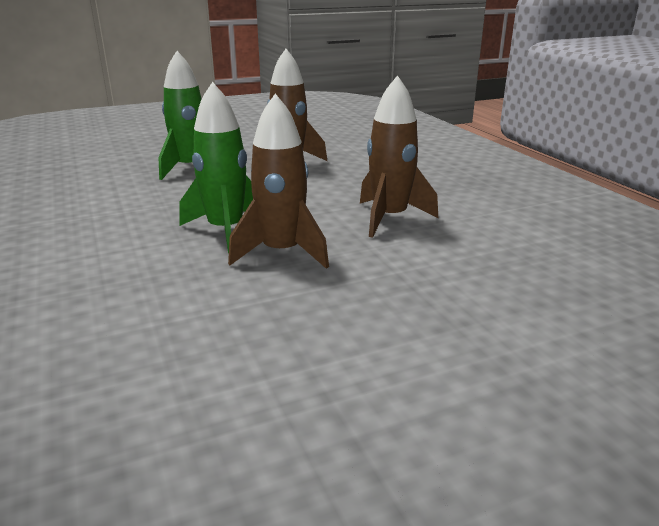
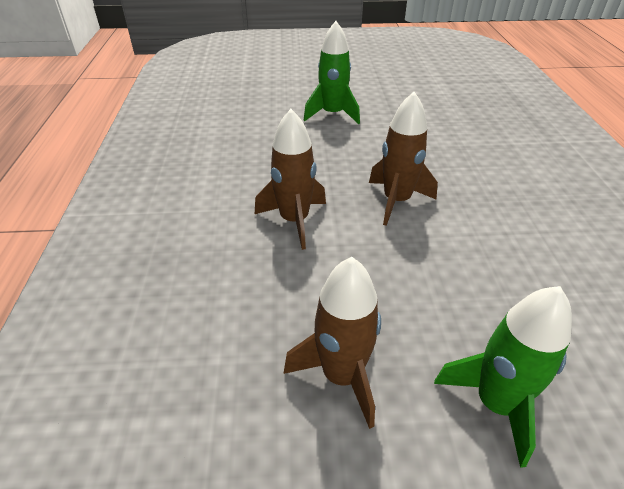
camera: 160 degrees left, 15 degrees up
(226, 231) = (438, 236): green rocket -> green rocket (332, 114)

